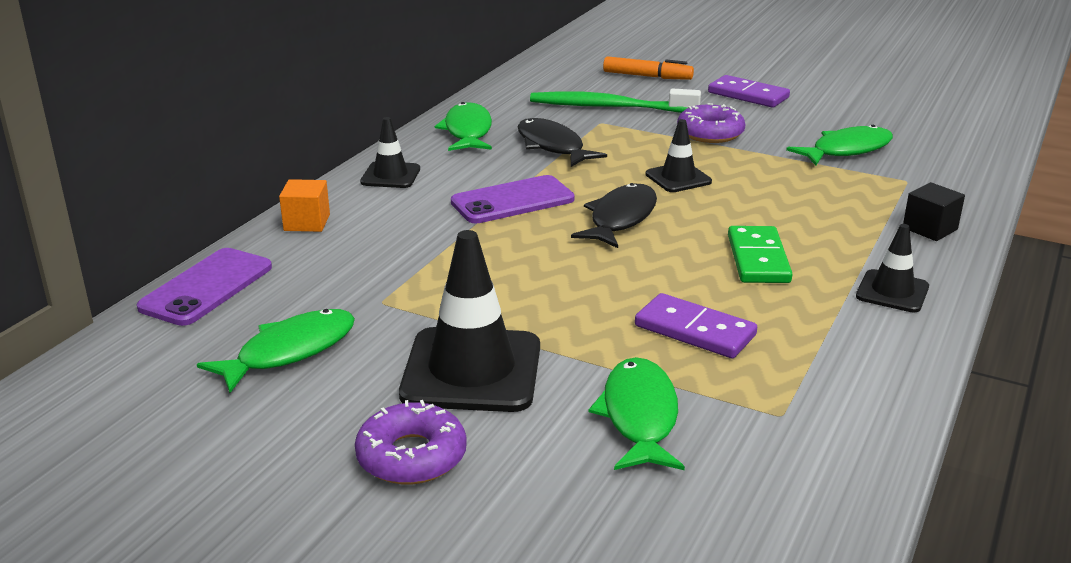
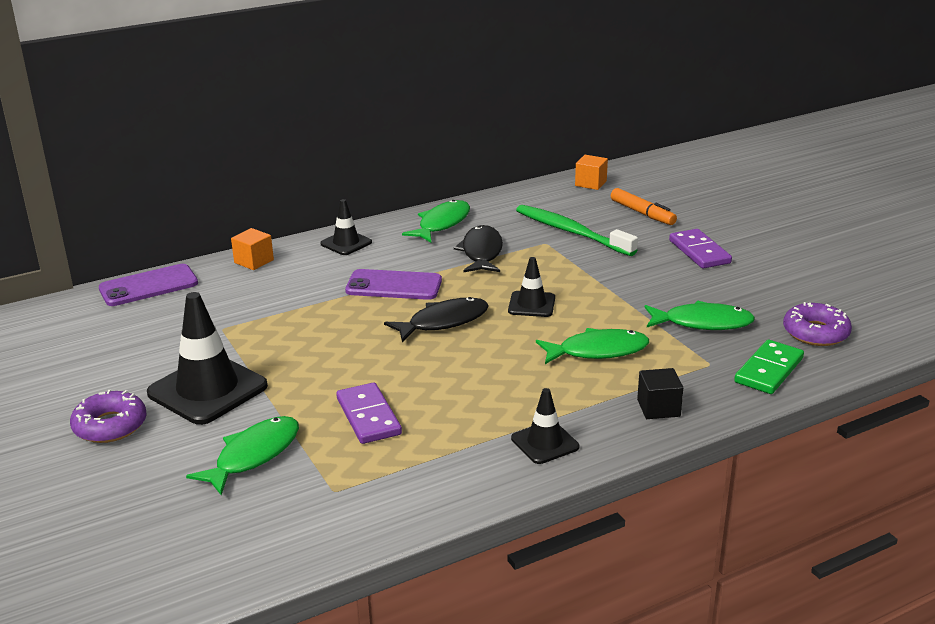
camera: 35 degrees right, 0 degrees up
(290, 351) = (136, 341): green fish -> green fish (598, 351)
(558, 62) = (590, 183): none -> orange cube
(710, 133) = (614, 275): purple donut -> purple donut (815, 333)
(758, 259) = (489, 384): green domino -> green domino (769, 370)

